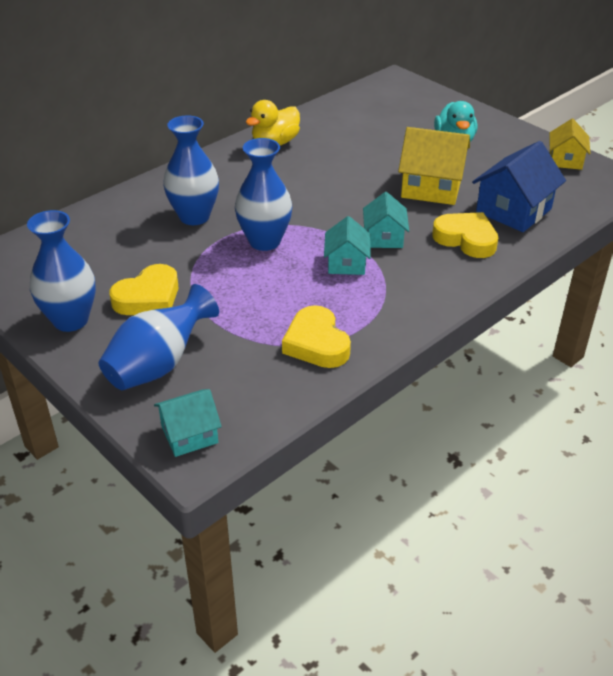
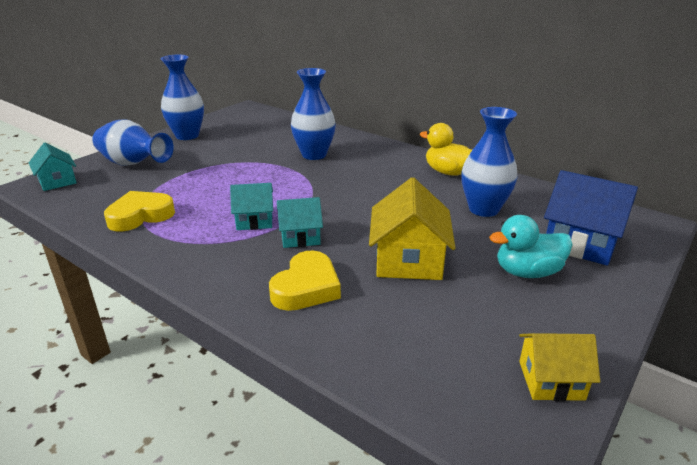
camera: 80 degrees right, 10 degrees down
(148, 297) = (209, 153): yellow heart -> none
(264, 241) = (284, 183): blue vase -> blue vase (483, 209)
(513, 210) = (381, 324): blue house -> blue house (581, 242)

